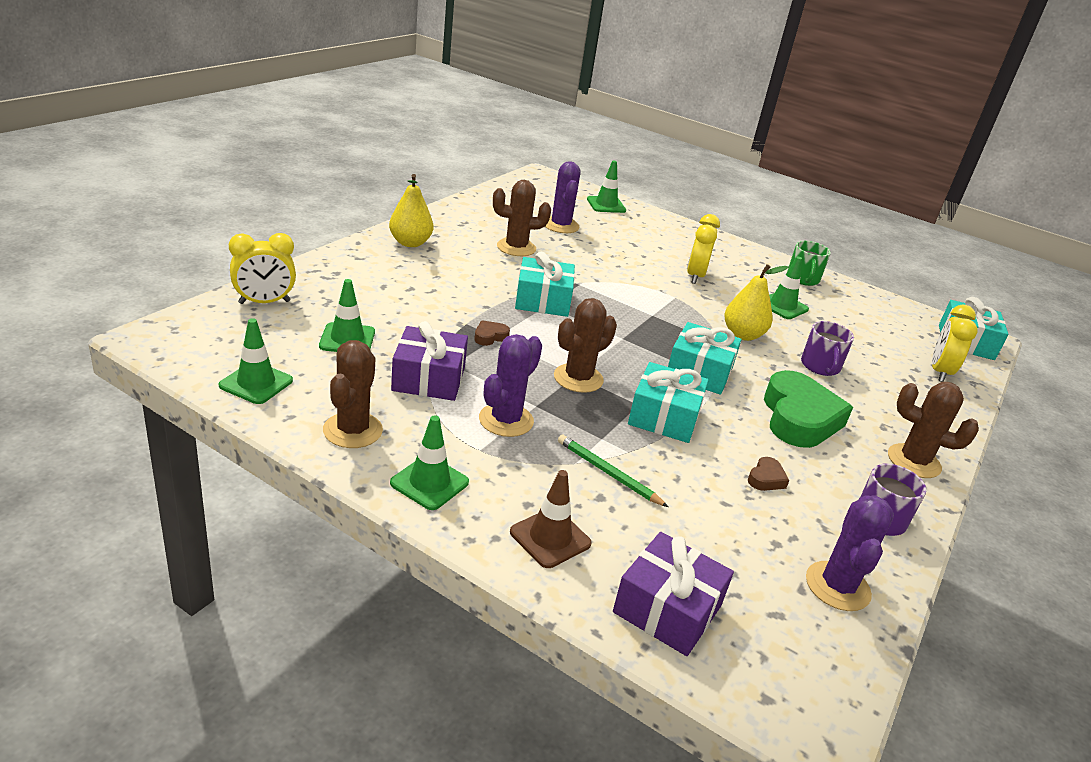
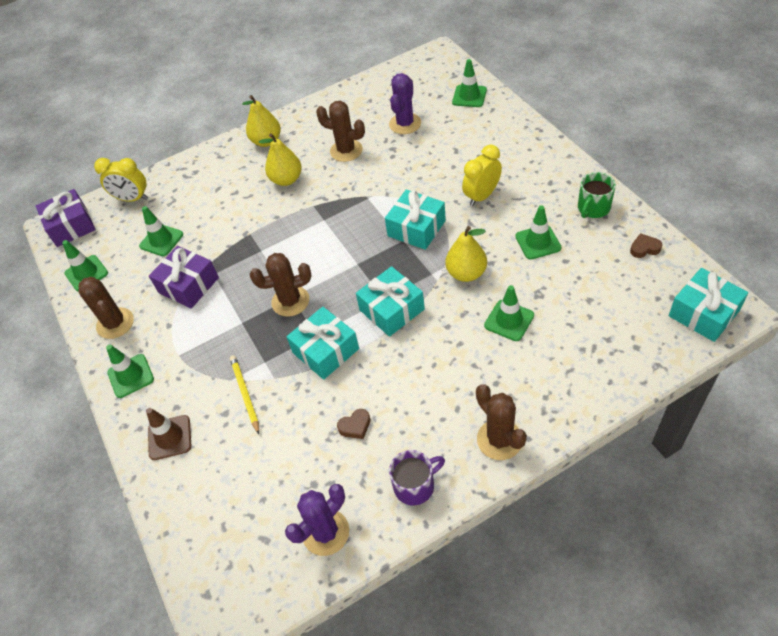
camera: 40 degrees right, 20 degrees up
(353, 430) = (115, 323): brown cactus -> brown cactus turned 75 degrees counterclockwise
(468, 274) = (286, 179): none -> yellow pear
(490, 336) = (257, 249): brown heart -> brown heart (644, 248)
(506, 420) = (212, 332): purple cactus -> none
(543, 300) = (324, 214): turquoise gift -> turquoise gift (416, 228)
(608, 473) = (245, 394): green pencil -> yellow pencil
(667, 609) = (198, 512): purple gift -> purple gift (71, 226)
(799, 418) = (436, 373): green heart -> none
(820, 366) = (509, 320): purple mug -> green traffic cone
(939, 372) = (631, 346): yellow clock -> none

